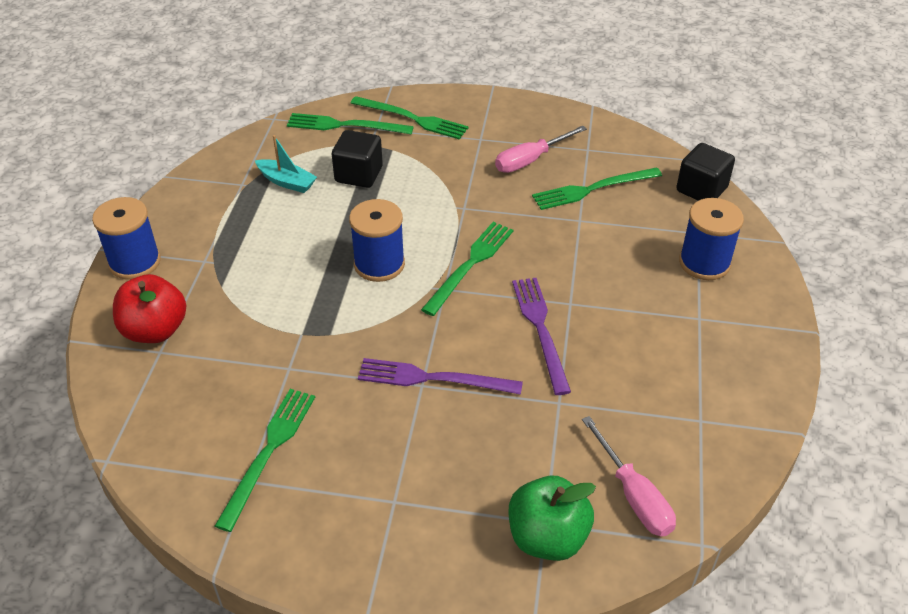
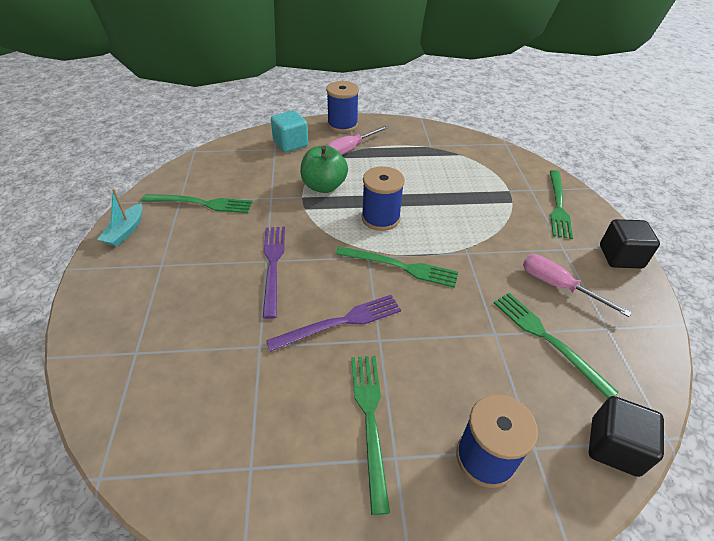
camera: 75 degrees right, 0 degrees up
(155, 330) = (290, 143): red apple -> turquoise cube
(287, 182) = (443, 162): turquoise boat -> turquoise boat (125, 231)
(345, 125) = (522, 174): green fork -> green fork (370, 420)
(358, 175) = (471, 191): black cube -> black cube (620, 257)
(547, 537) = (121, 355): green apple -> green apple (324, 186)
(633, 495) = (159, 413): pink screwdriver -> pink screwdriver (349, 149)

